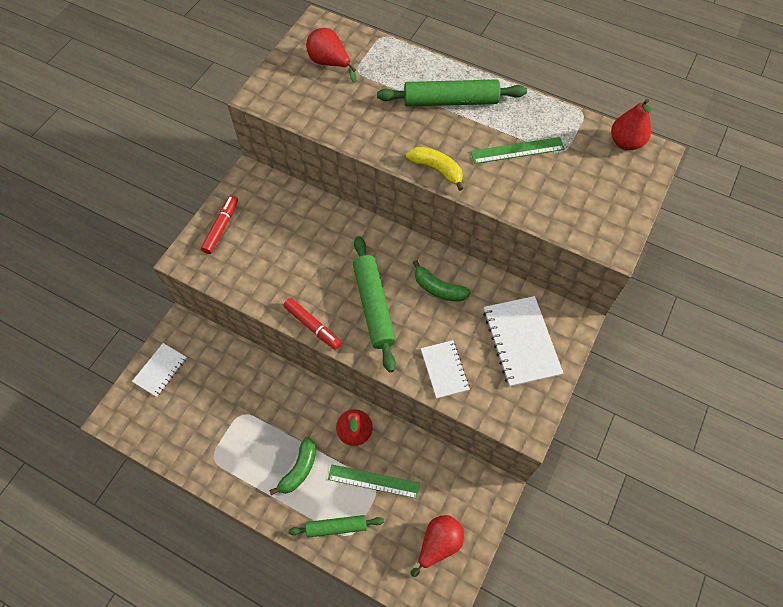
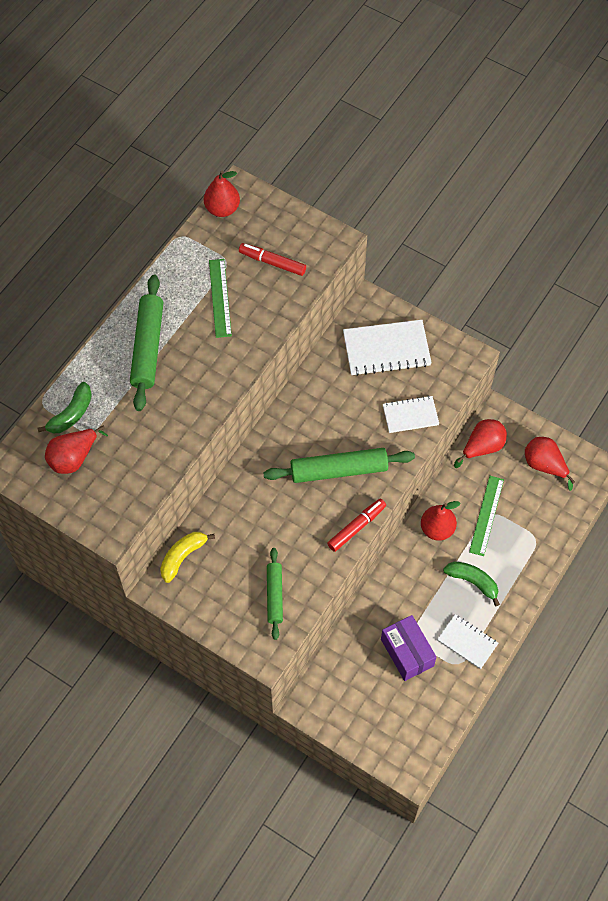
camera: 85 degrees left, 0 degrees up
(160, 370) = (357, 723): white notebook -> white notebook (467, 642)
(221, 227) = (227, 617): red marker -> red marker (272, 262)
(226, 409) = (407, 652): none -> purple box
(336, 527) = (528, 550): green rolling pin -> green rolling pin (274, 595)
(437, 169) = (234, 369): yellow banana -> yellow banana (183, 556)
(438, 288) = (324, 411): green banana -> green banana (71, 414)
(452, 474) = (482, 447): none -> red pear

